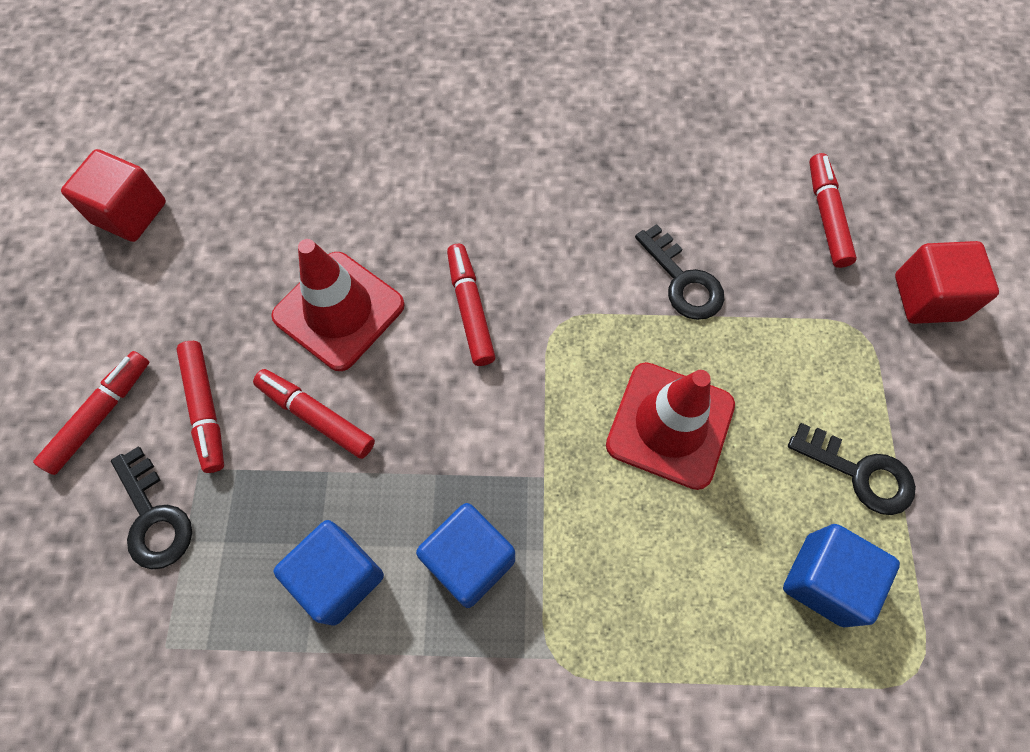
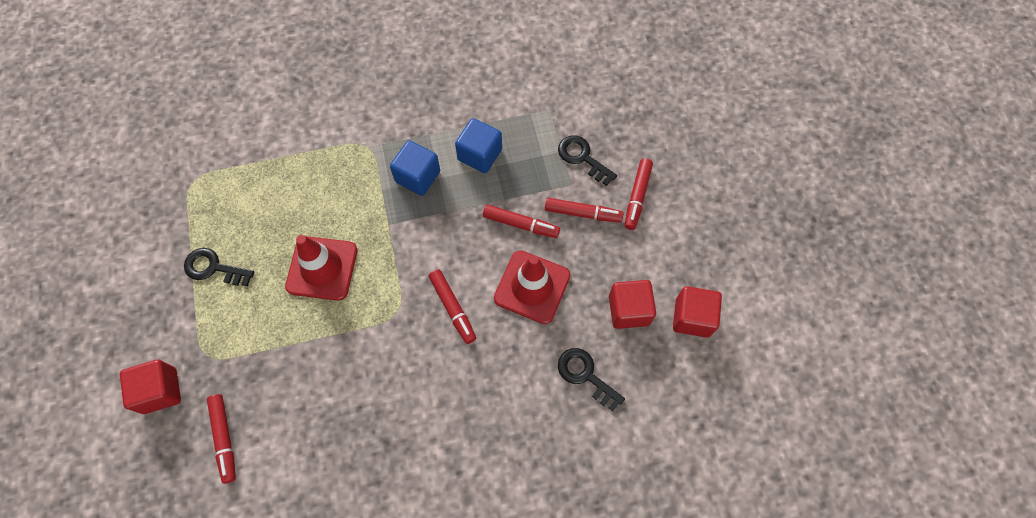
camera: 165 degrees right, 0 degrees up
(205, 409) = (583, 213): red marker -> red marker turned 135 degrees clockwise
(212, 244) = (629, 310): none -> red cube
(683, 281) = (321, 362): black key -> black key (585, 375)
(824, 580) = (236, 210): blue cube -> none

